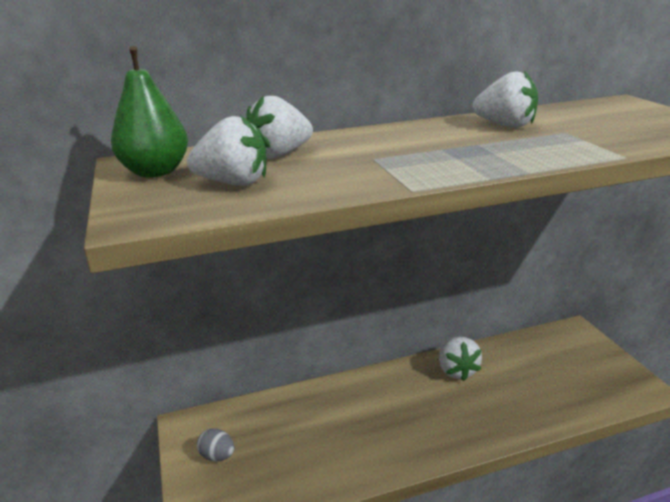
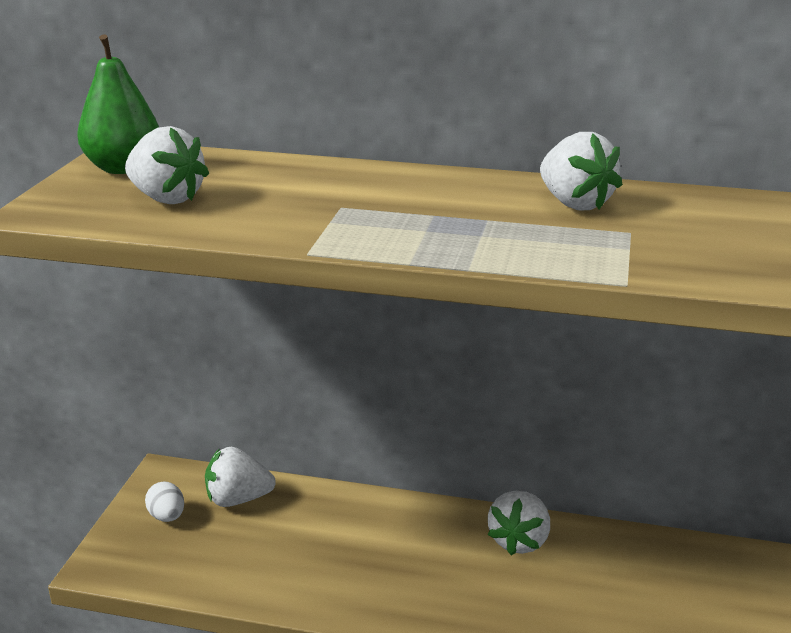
camera: 30 degrees right, 0 degrees up
(217, 456) = (167, 517): grey egg -> white egg
(279, 154) = (260, 177): white strawberry -> white strawberry (238, 499)

